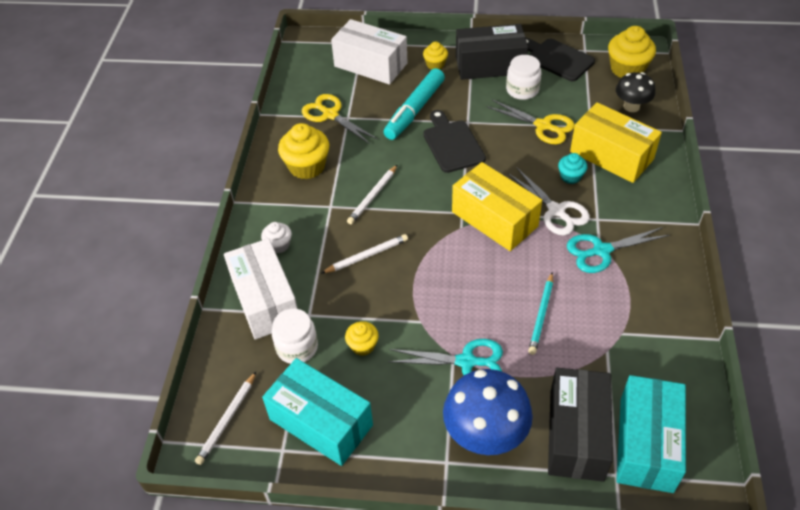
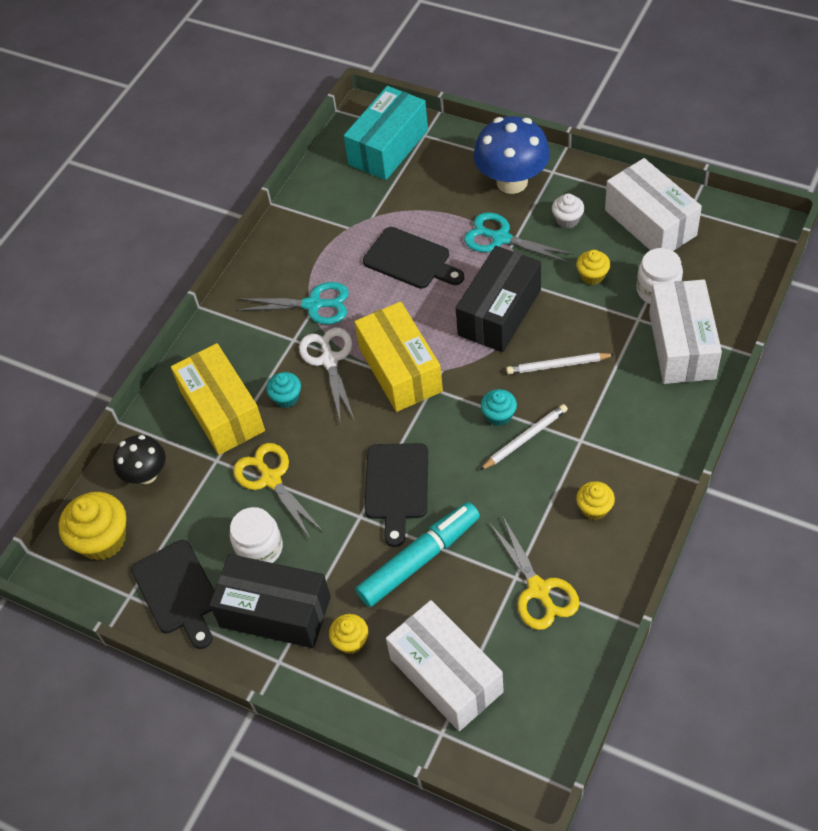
camera: 155 degrees left, 5 degrees up
(227, 420) = (736, 244): white pencil -> none
(278, 245) = (654, 405): white cupcake -> white cupcake (567, 220)
(307, 166) = (594, 508): yellow cupcake -> yellow cupcake, size x0.55
(321, 422) = (650, 222): turquoise box -> white box
(399, 207) = (499, 415): none -> turquoise cupcake
(541, 315) = (410, 260): turquoise pencil -> black cutting board
(576, 434) = (438, 165): black box -> black box (499, 312)

